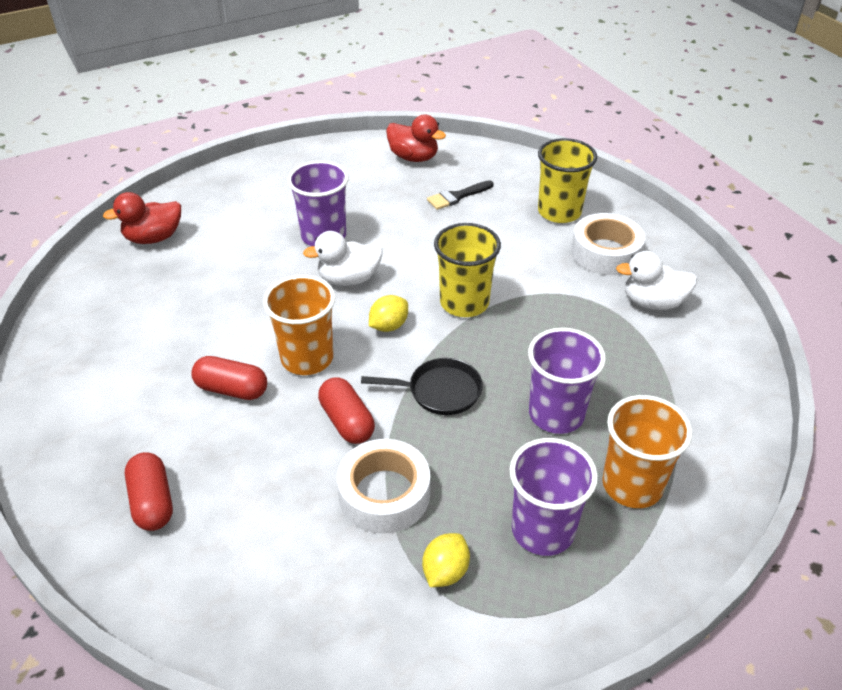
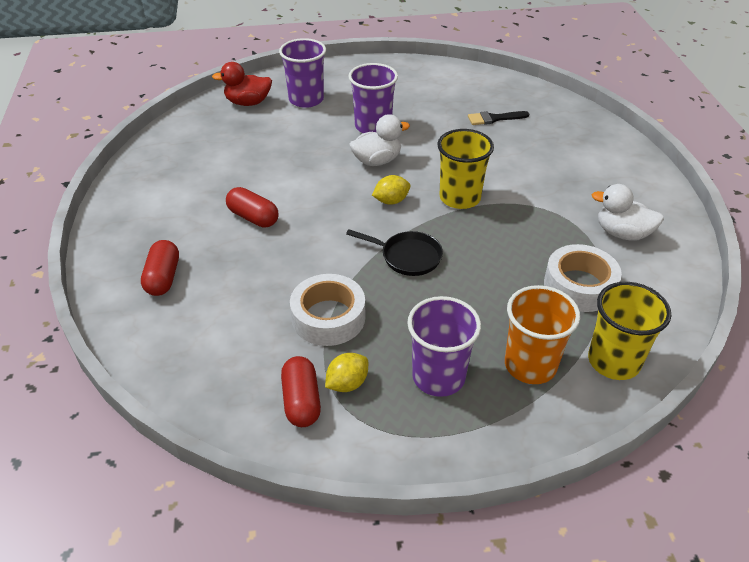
camera: 20 degrees right, 0 degrees up
(307, 358) = (318, 209): orange cup -> none
(347, 421) = (326, 260): red capsule -> red capsule (301, 401)
(349, 279) = (377, 161): white duck -> white duck turned 150 degrees clockwise
(413, 157) = (473, 83): red duck -> none
(556, 414) = (493, 296): purple cup -> purple cup (306, 99)
(559, 212) = (575, 147): yellow cup -> yellow cup (613, 361)
(605, 253) = (600, 186): white tape -> white tape (579, 286)

